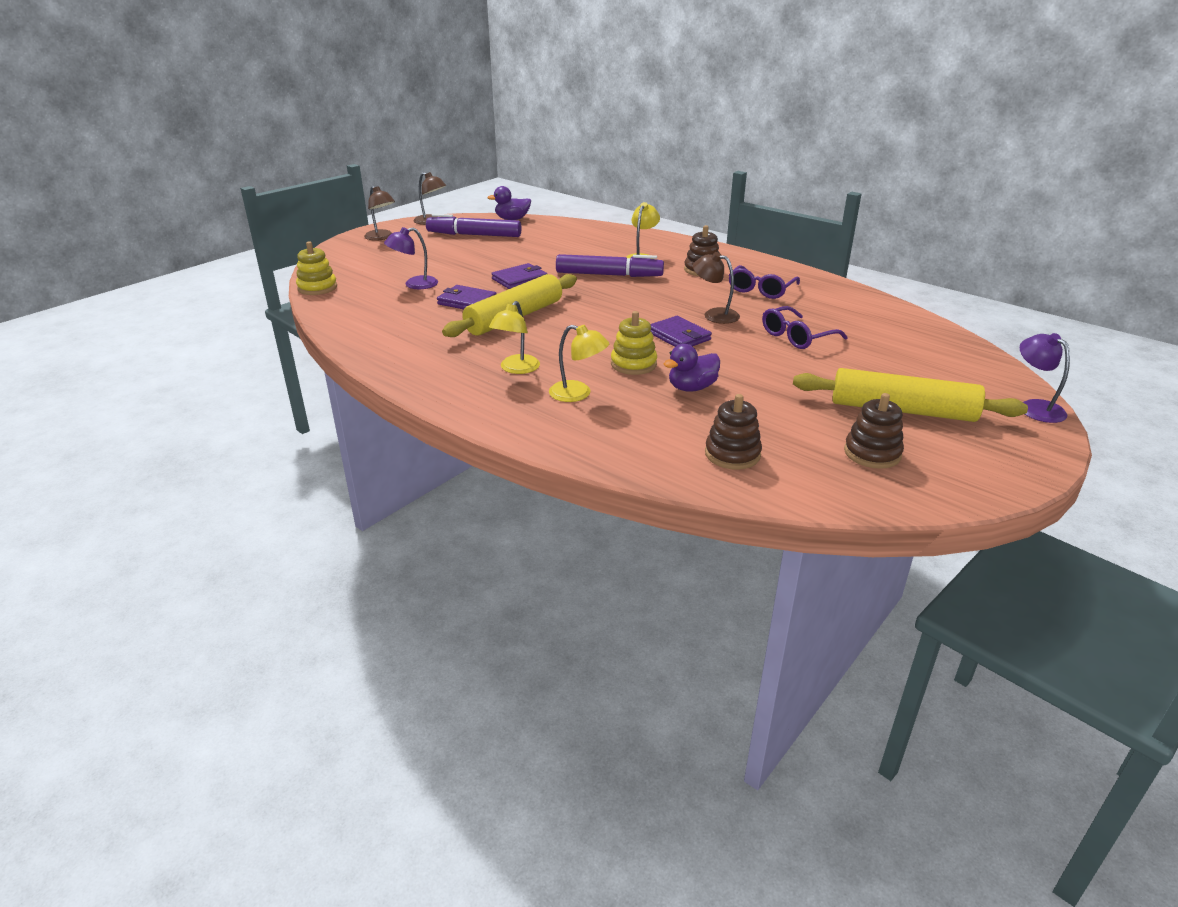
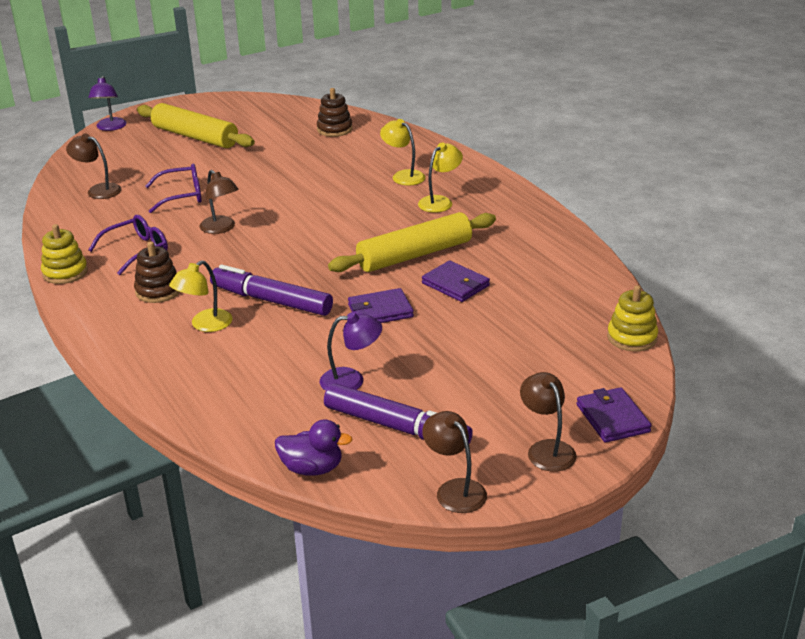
camera: 160 degrees left, 0 degrees up
(414, 284) = (510, 323): purple lamp -> purple lamp (351, 380)
(633, 364) = (342, 192): yellow stacking toy -> yellow stacking toy (65, 272)
(679, 336) = (279, 211): purple wallet -> purple wallet (612, 418)
(691, 388) = (316, 169): purple duck -> none
(872, 453) = (252, 119): brown stacking toy -> none
(889, 330) = (98, 190): none -> brown lamp

